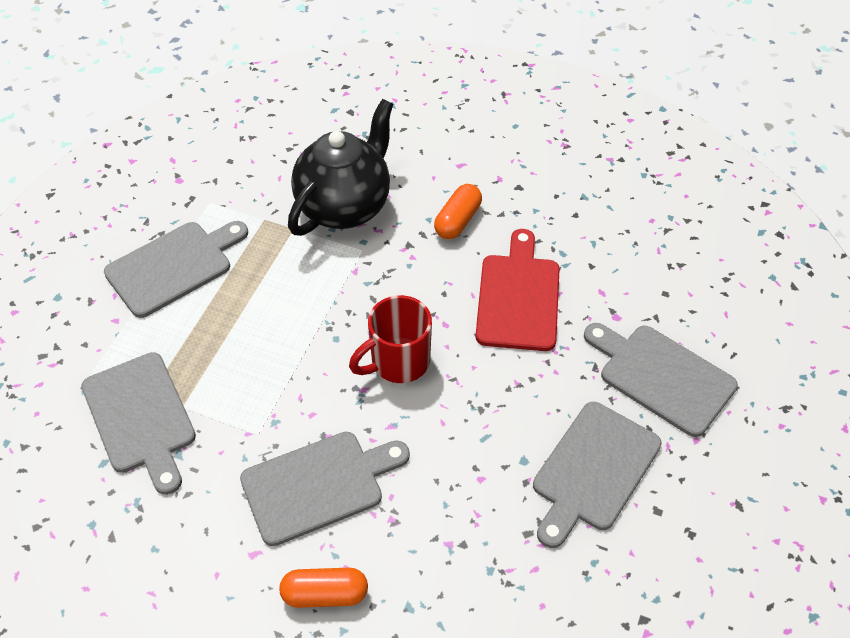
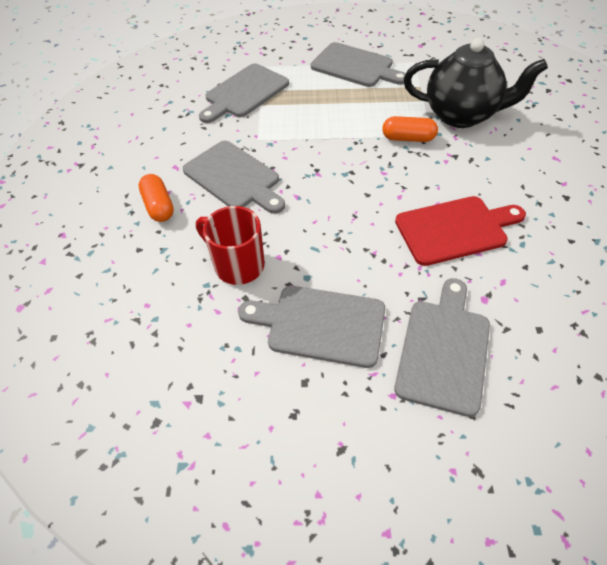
camera: 70 degrees right, 0 degrees up
(398, 362) = (350, 183): red mug -> red mug (237, 265)
(457, 221) = (500, 173): orange capsule -> orange capsule (408, 138)

